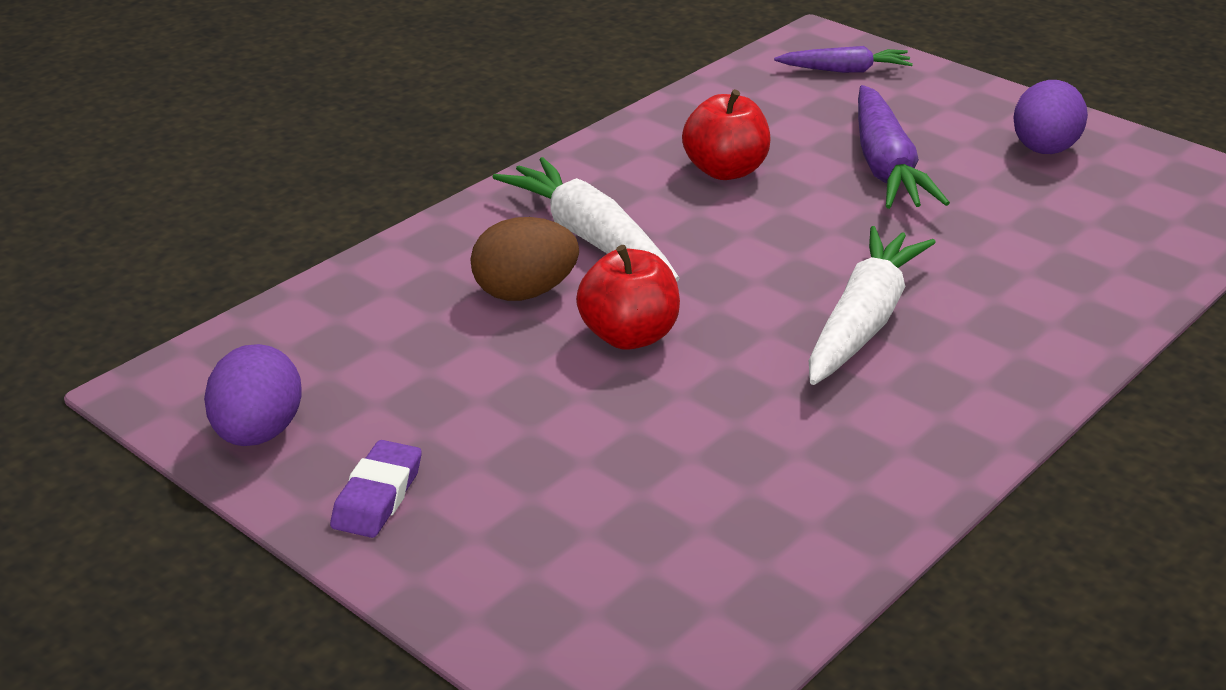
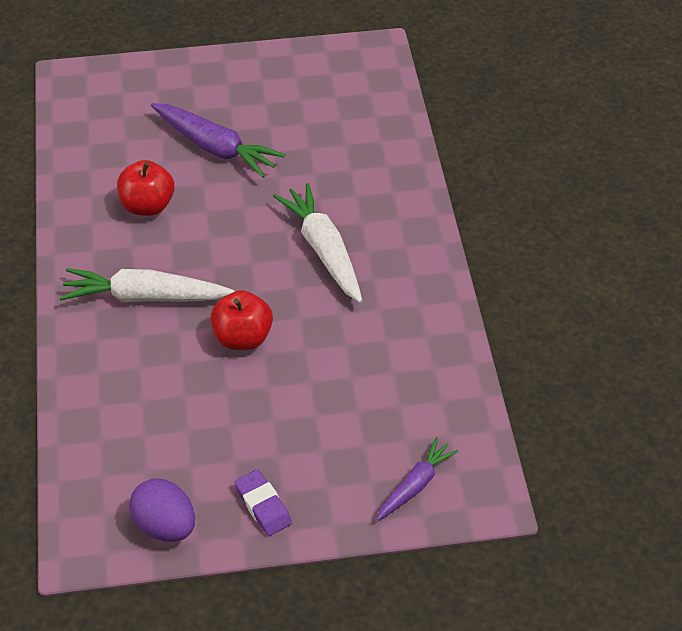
camera: 50 degrees left, 15 degrees up
(525, 292) = (163, 353): brown egg -> none
(845, 70) = (112, 93): purple carrot -> purple carrot (415, 485)
(1044, 150) = (269, 86): purple egg -> none

